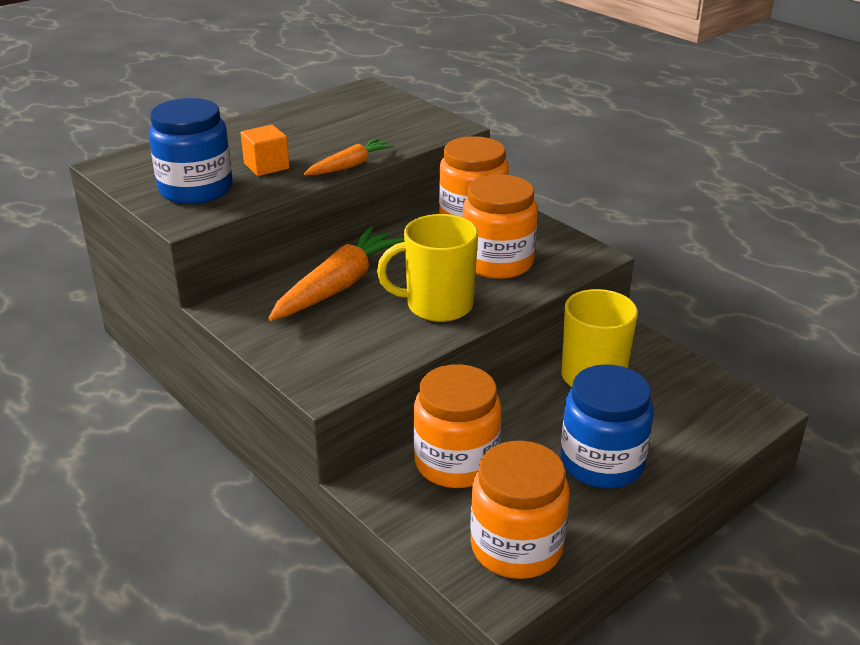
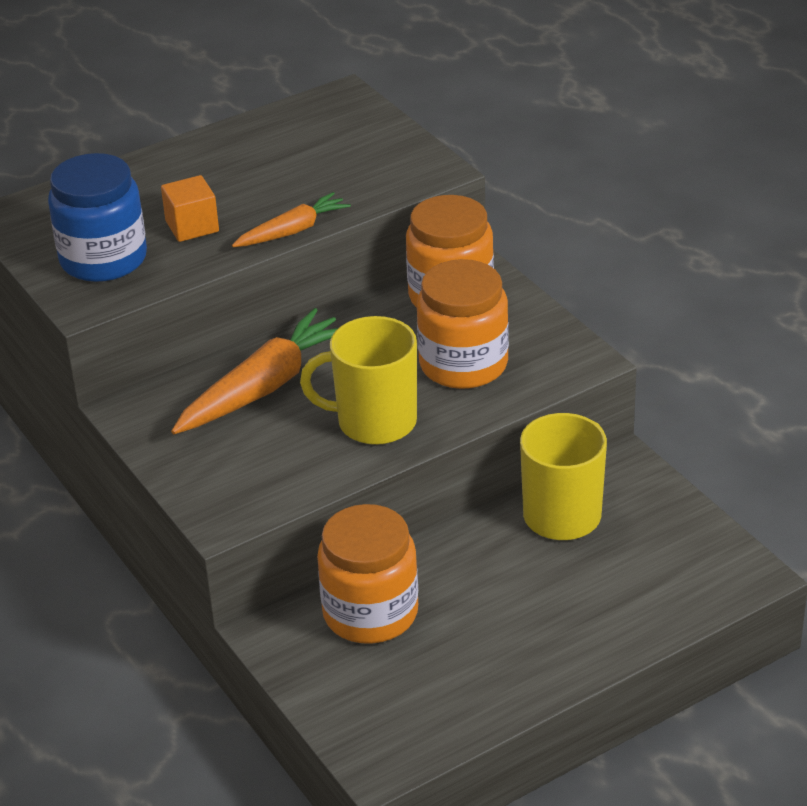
camera: 10 degrees right, 5 degrees up
(516, 547) = (411, 714): orange jar -> none
(602, 462) = (536, 625): blue jar -> none

